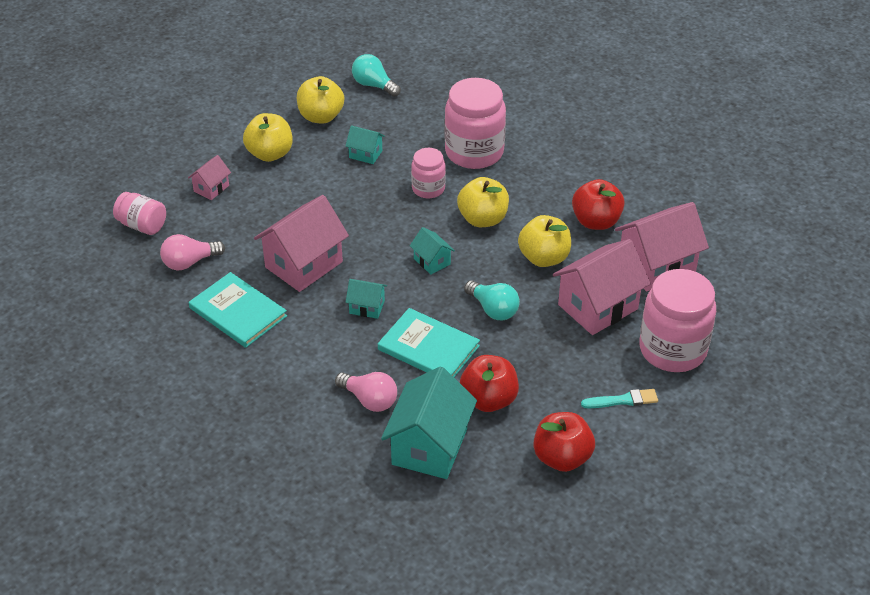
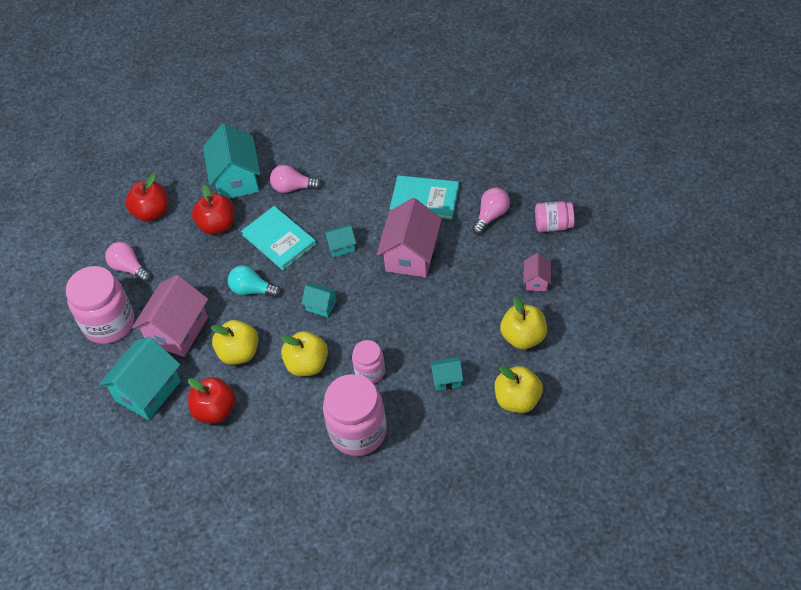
camera: 155 degrees right, 10 degrees up
(374, 85) = (503, 464): turquoise light bulb -> none
(428, 348) = (279, 239): turquoise book -> turquoise book turned 45 degrees clockwise
(622, 400) = (129, 268): turquoise brush -> pink light bulb
(656, 266) = (148, 391): pink house -> turquoise house

